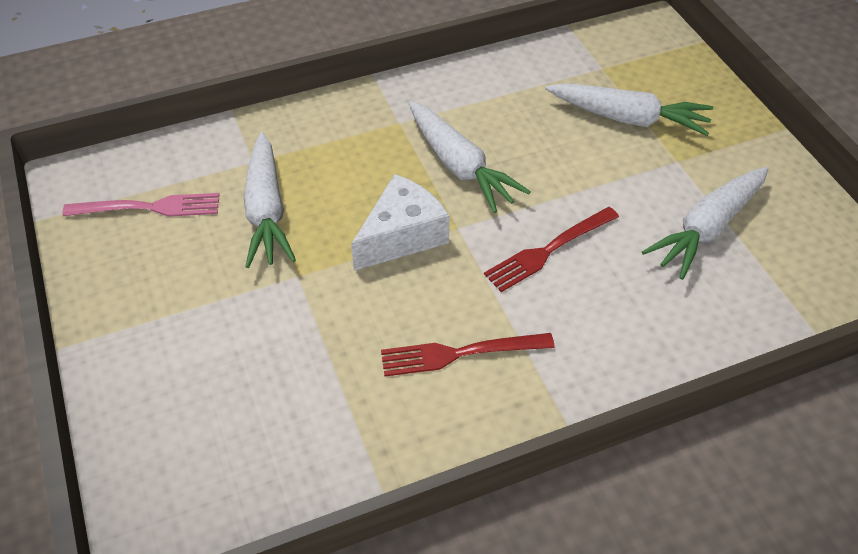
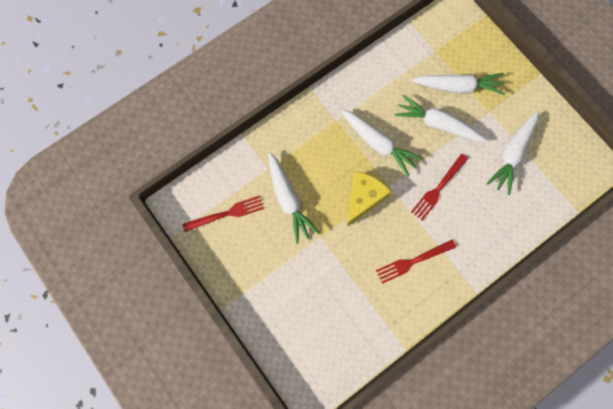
camera: 15 degrees left, 25 degrees up
(150, 207) = (227, 213): pink fork -> red fork
(402, 235) = (363, 198): white cheese -> yellow cheese
(577, 160) = (437, 124): none -> white carrot

